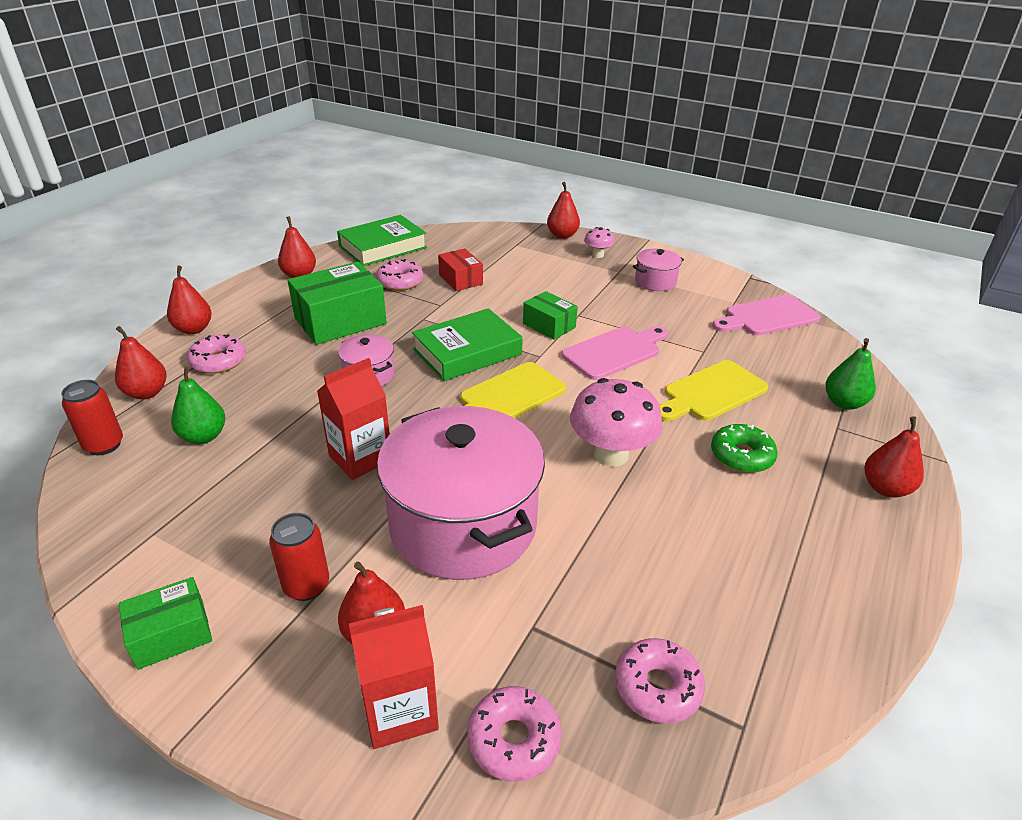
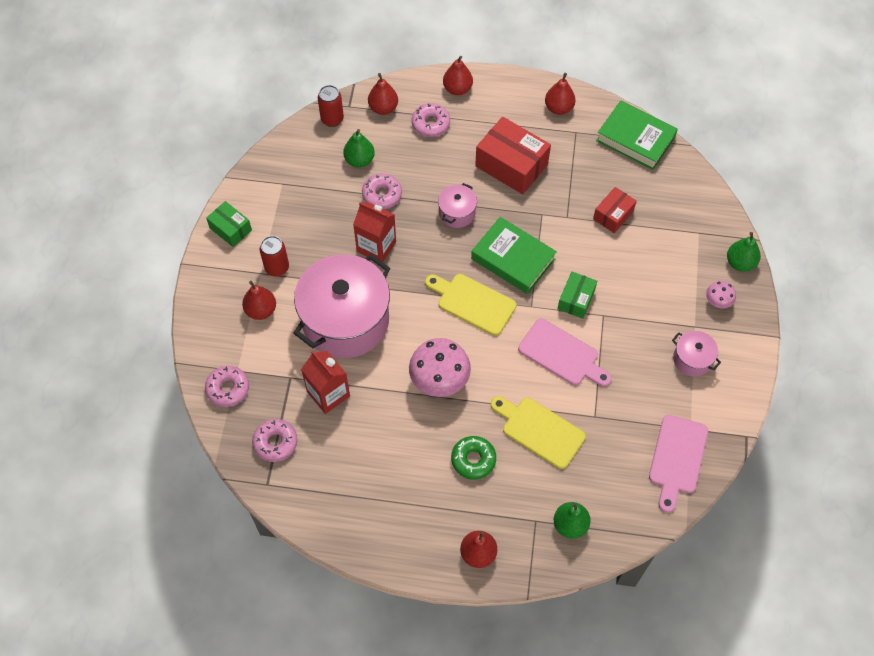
camera: 70 degrees right, 25 degrees up
(340, 321) = (511, 165): green box -> red box
(399, 710) = (226, 338): red carton -> red carton (328, 394)
(400, 282) = (586, 176): pink donut -> pink donut (382, 195)
(562, 235) = (740, 263): red pear -> green pear
(767, 317) = (677, 458): pink cutting board -> pink cutting board turned 120 degrees counterclockwise

